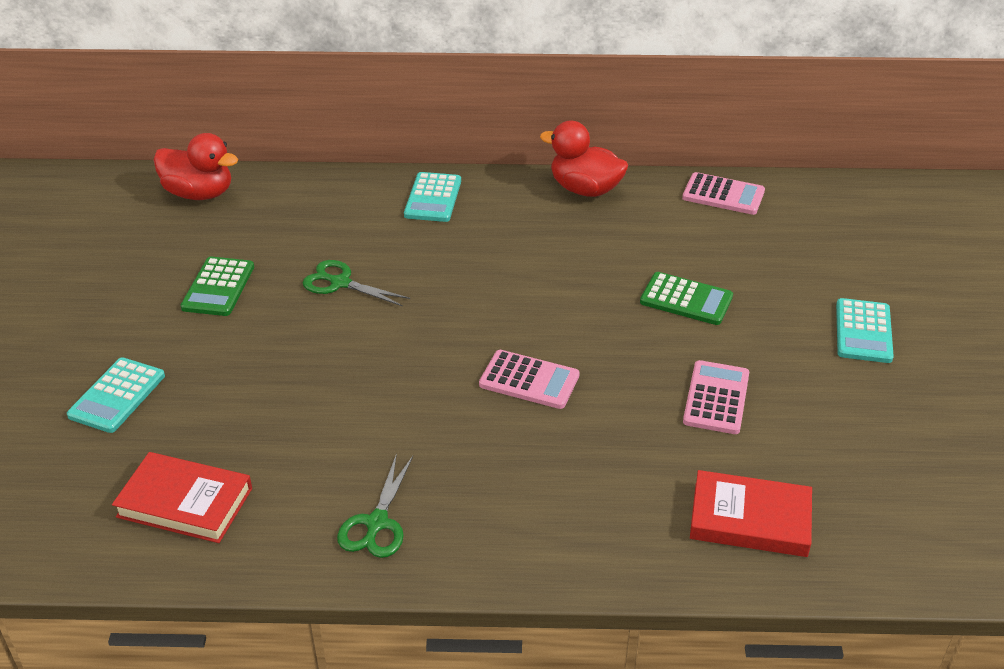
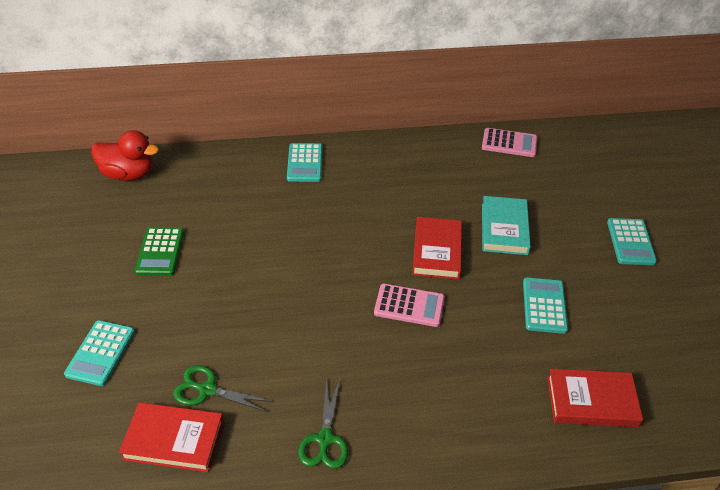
camera: 10 degrees left, 5 degrees up
(340, 283) = (252, 239): green scissors -> green scissors (207, 390)
(584, 319) = (437, 251): none -> red book
(585, 189) = (412, 147): red duck -> none
(686, 299) = (504, 229): green calculator -> turquoise book
(716, 398) = (544, 306): pink calculator -> turquoise calculator

